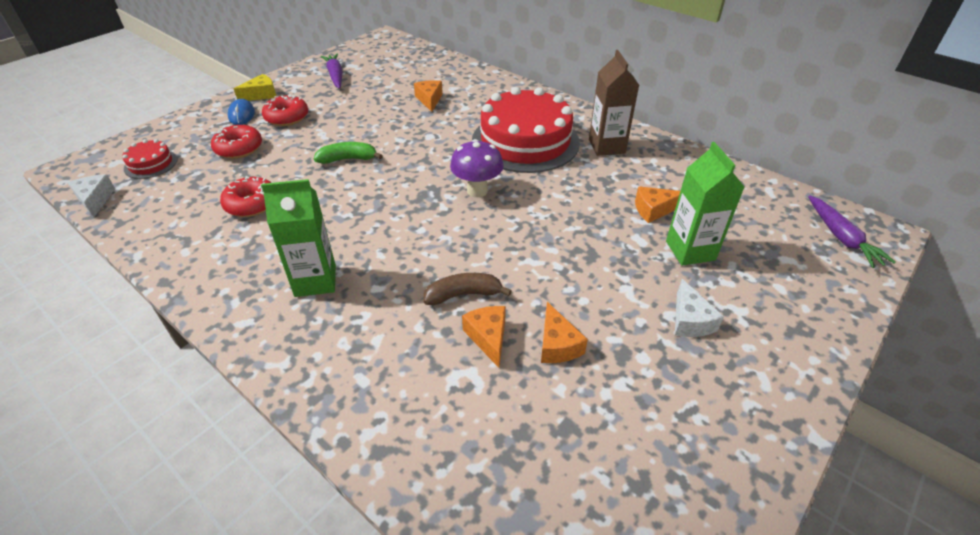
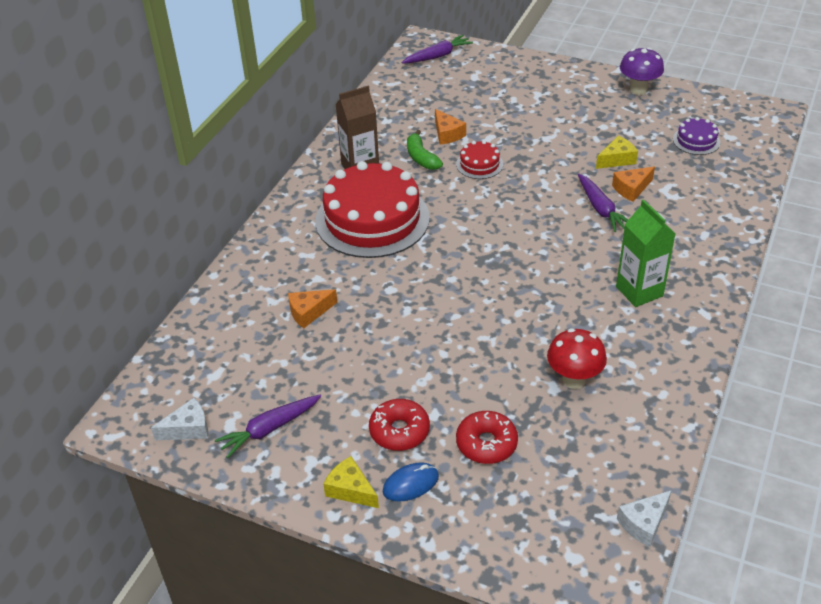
camera: 105 degrees left, 0 degrees up
(151, 164) = (557, 515): red cake -> red cake (479, 164)
(251, 204) = (574, 380): red donut -> red mushroom
(348, 159) = (463, 337): green banana -> green banana (421, 157)
(463, 295) = (601, 209): brown banana -> purple carrot
(477, 191) = (470, 232): purple mushroom -> purple mushroom (638, 90)
(557, 345) = (617, 159): orange cheese -> yellow cheese
(575, 468) = (696, 141): none -> purple cake
(690, 250) = (488, 115): green carton -> none
(690, 320) = (559, 111): white cheese -> white cheese (188, 428)

